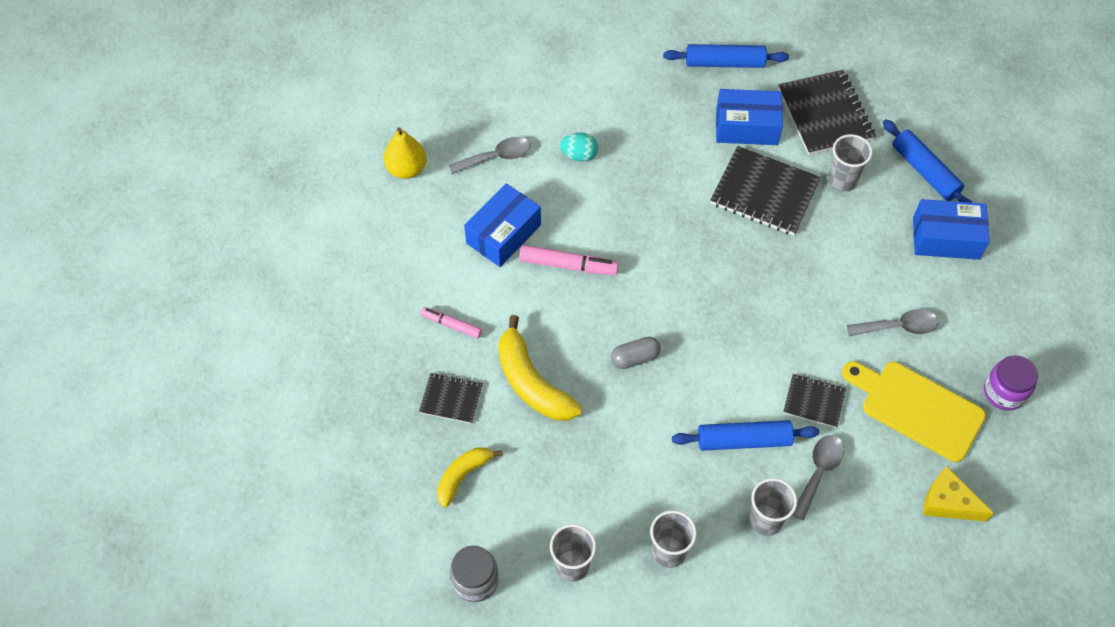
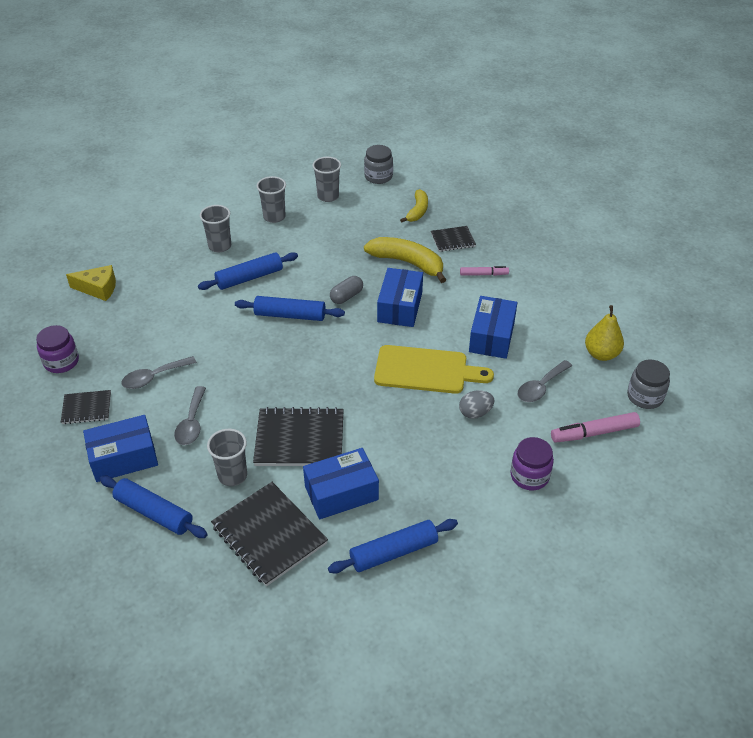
camera: 155 degrees right, 15 degrees down
(405, 109) = (645, 397): none -> grey jar
(568, 265) = (429, 333): pink marker -> pink marker (594, 433)
(570, 80) = (529, 476): none -> purple jar
(579, 155) = (475, 413): turquoise egg -> grey egg
(580, 315) = (400, 307): none -> blue box
(715, 355) = (290, 315): none -> blue rolling pin
(814, 401) = (207, 312): black notebook -> black notebook (86, 408)
(819, 472) = (192, 277): grey spoon -> grey spoon (192, 423)
(917, 408) = (129, 331): yellow cutting board -> yellow cutting board (426, 370)

